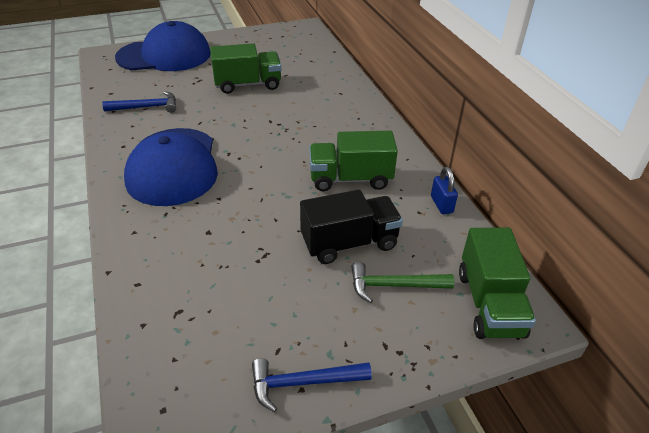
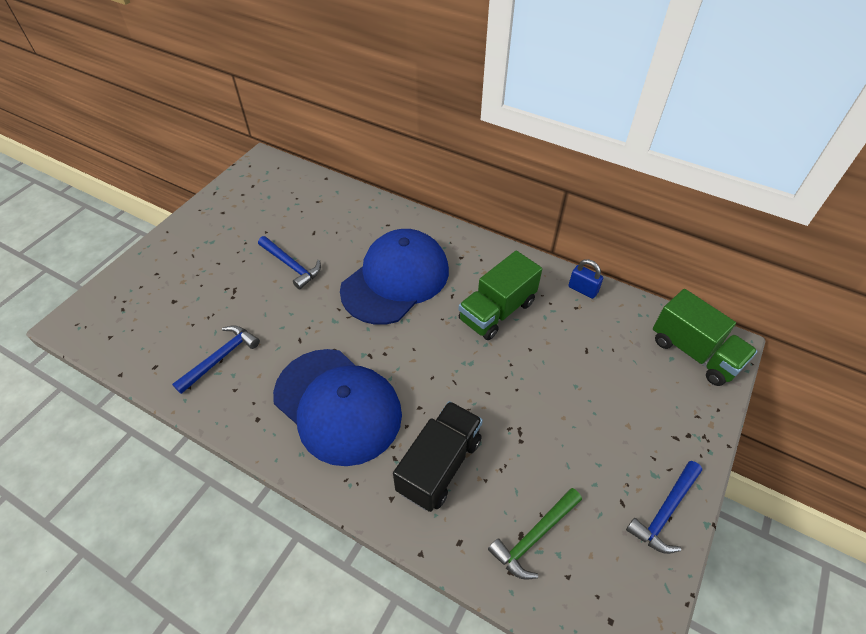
camera: 40 degrees left, 10 degrees up
(164, 55) = (153, 281): blue cap -> blue cap (395, 280)
(248, 84) = (291, 266): green truck -> blue hammer
(349, 243) = (563, 372): black truck -> black truck (439, 465)
(394, 285) = (629, 385): green hammer -> green hammer (534, 536)

